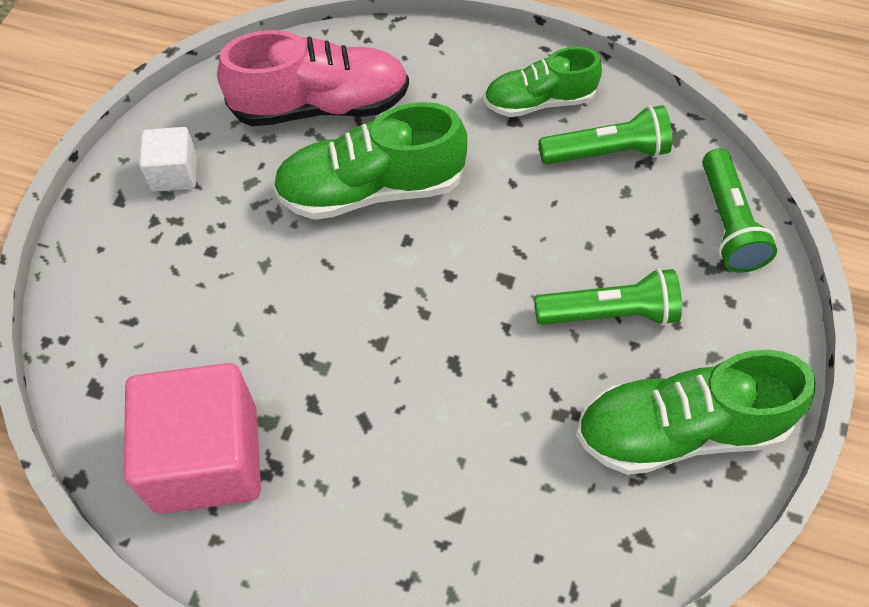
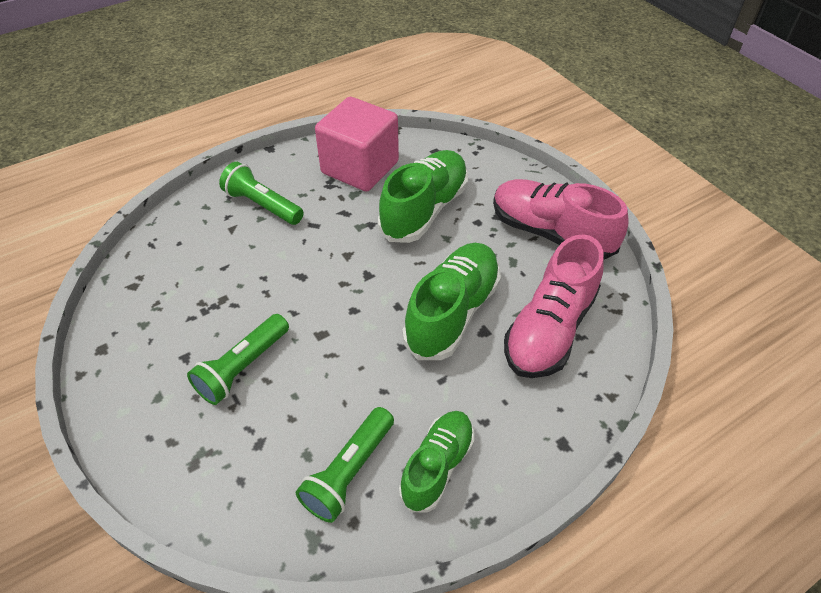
camera: 130 degrees right, 10 degrees down
(174, 173) = (551, 233): white cube -> pink shoe
(679, 430) = (149, 343): green shoe -> green shoe (424, 210)
(727, 224) = (214, 498): green flashlight -> green flashlight (262, 205)

